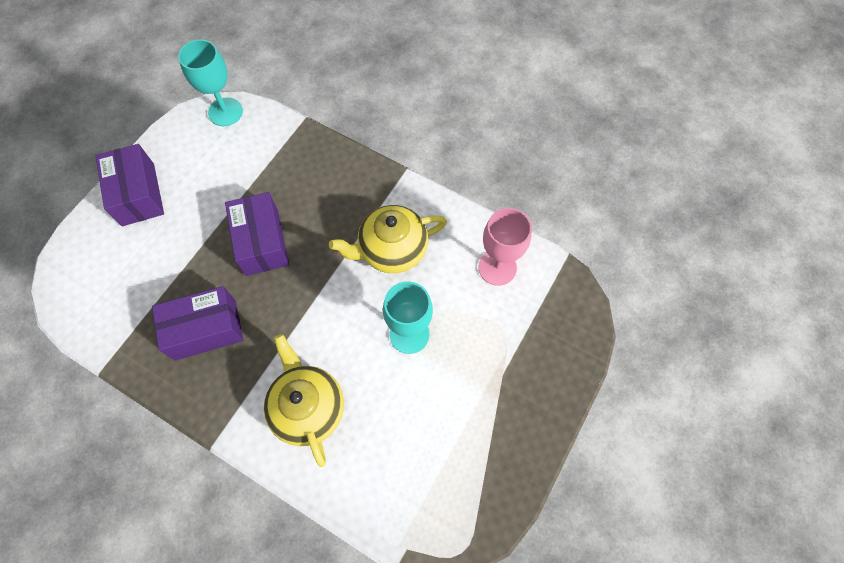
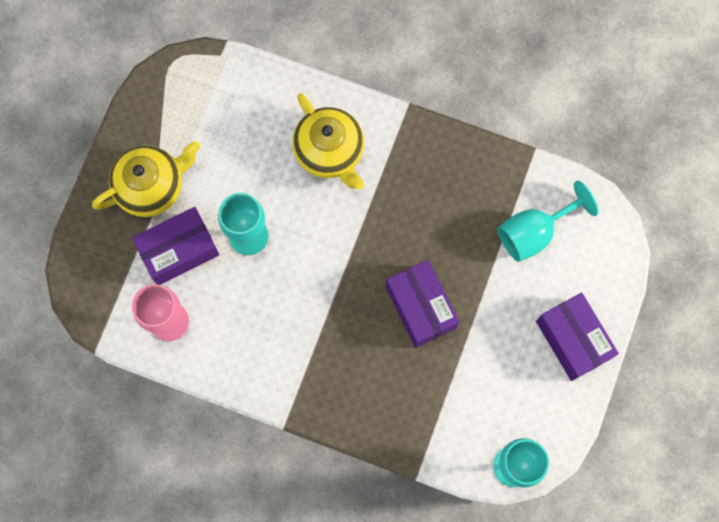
camera: 170 degrees right, 10 degrees up
(133, 291) = (534, 232): none -> turquoise goblet
(205, 329) = (448, 206): purple box -> purple box (179, 250)
(391, 250) = (282, 322): yellow teapot -> yellow teapot (152, 186)

